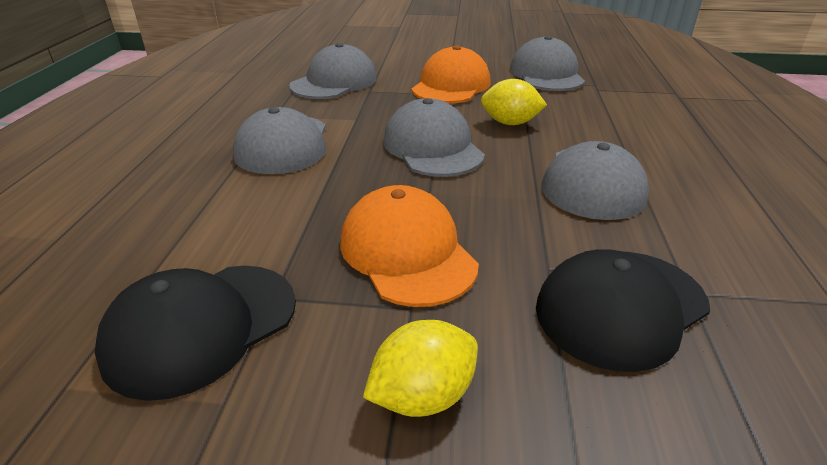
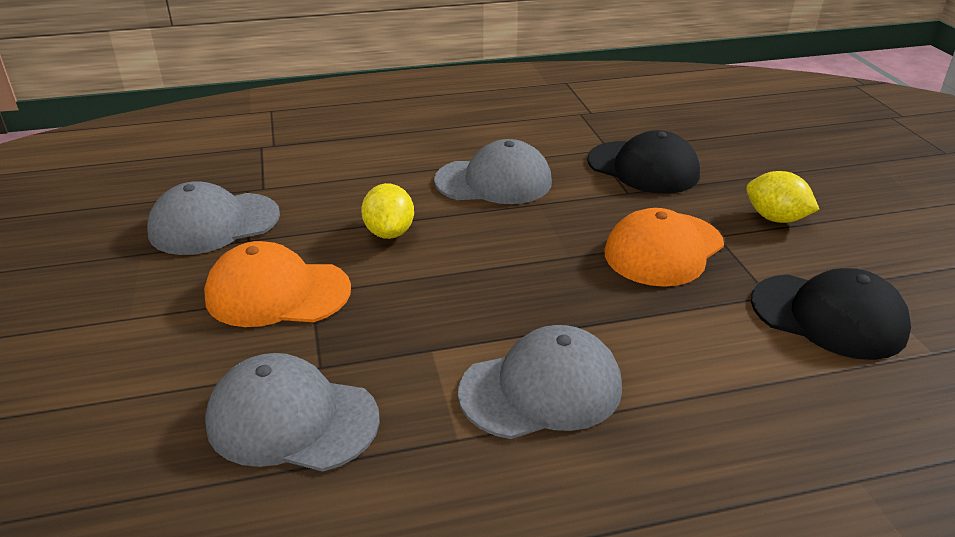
camera: 110 degrees left, 0 degrees up
(432, 147) = (478, 271): grey cap -> none

